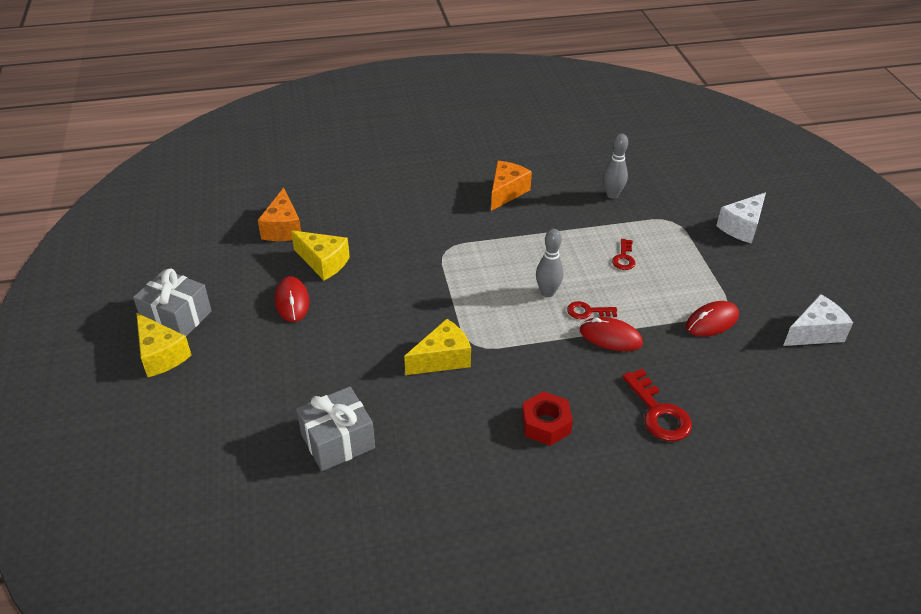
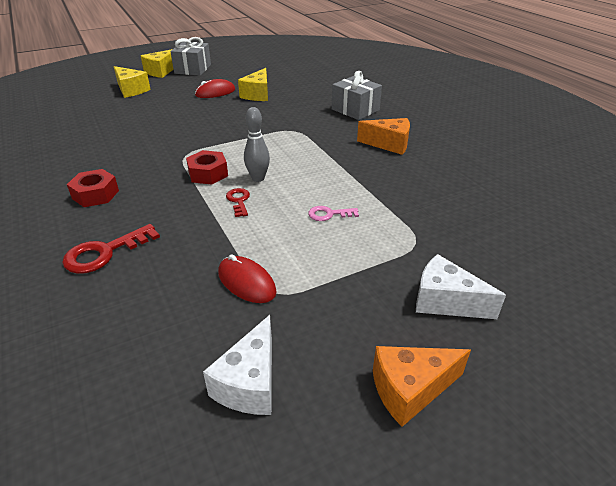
camera: 75 degrees right, 5 degrees down
(283, 228) = (287, 79): orange cheese -> orange cheese (410, 390)
(338, 441) = (88, 124): grey gift -> grey gift (355, 110)
(442, 359) = (167, 145): yellow cheese -> yellow cheese (131, 90)
(526, 328) = (208, 174): none -> red nut
(610, 337) = (206, 216): red mouse -> none
(612, 195) = (432, 198): grey bowling pin -> none
(624, 258) = (329, 214): red key -> pink key
(814, 332) = (250, 383): white cheese -> white cheese turned 60 degrees clockwise

